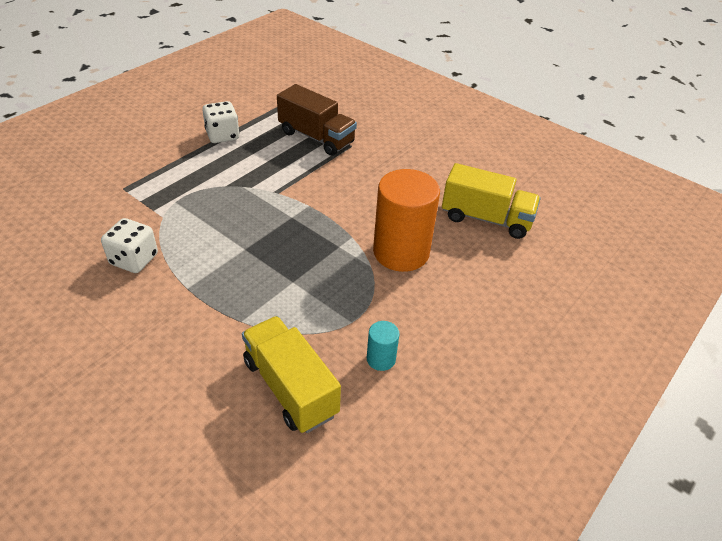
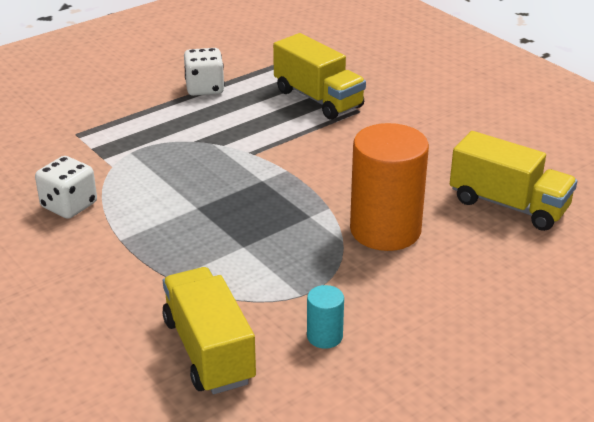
camera: 15 degrees right, 10 degrees down
(316, 137) = (318, 99): brown truck -> yellow truck

